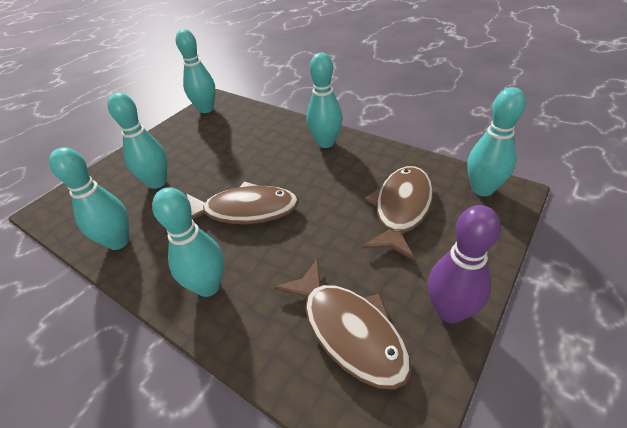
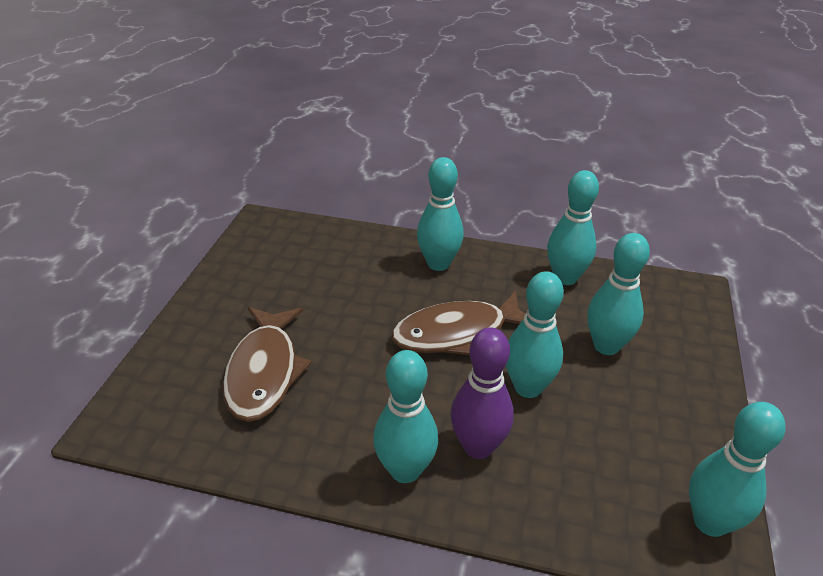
camera: 155 degrees right, 5 degrees down
(349, 330) = (302, 261): brown fish -> none
(449, 311) = (218, 287): purple bowling pin -> purple bowling pin (478, 447)
(482, 189) = (151, 422): turquoise bowling pin -> turquoise bowling pin (528, 387)

